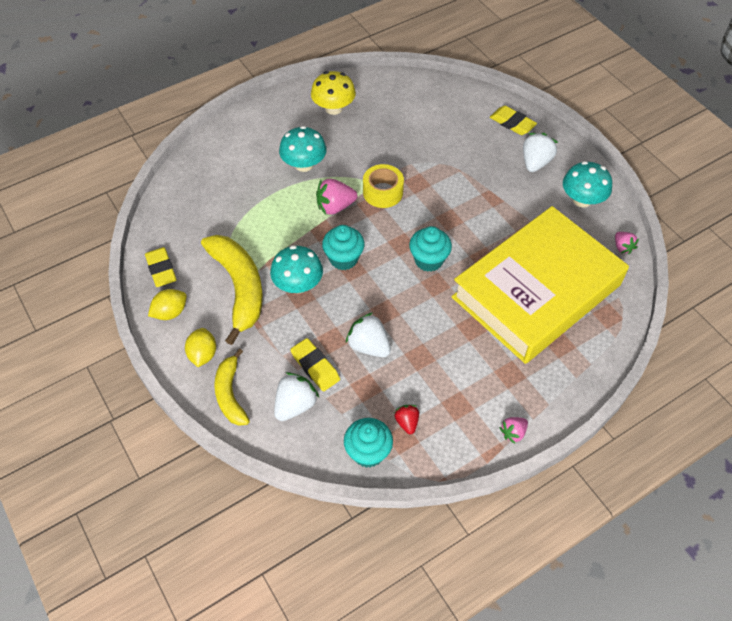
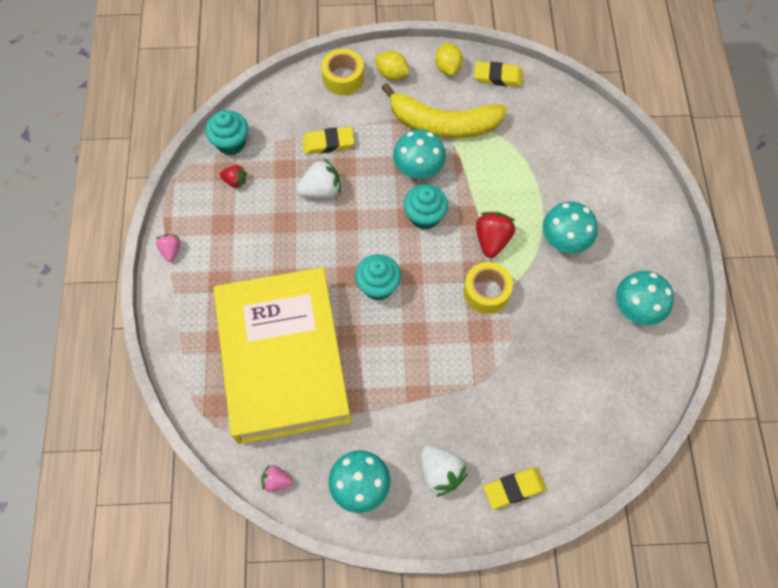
camera: 120 degrees right, 10 degrees up
(230, 394) = (343, 78): yellow banana -> yellow tape
(295, 405) = (304, 115): white strawberry -> none
(333, 108) = (637, 308): yellow mushroom -> turquoise mushroom
(335, 206) = (492, 240): pink strawberry -> red strawberry

